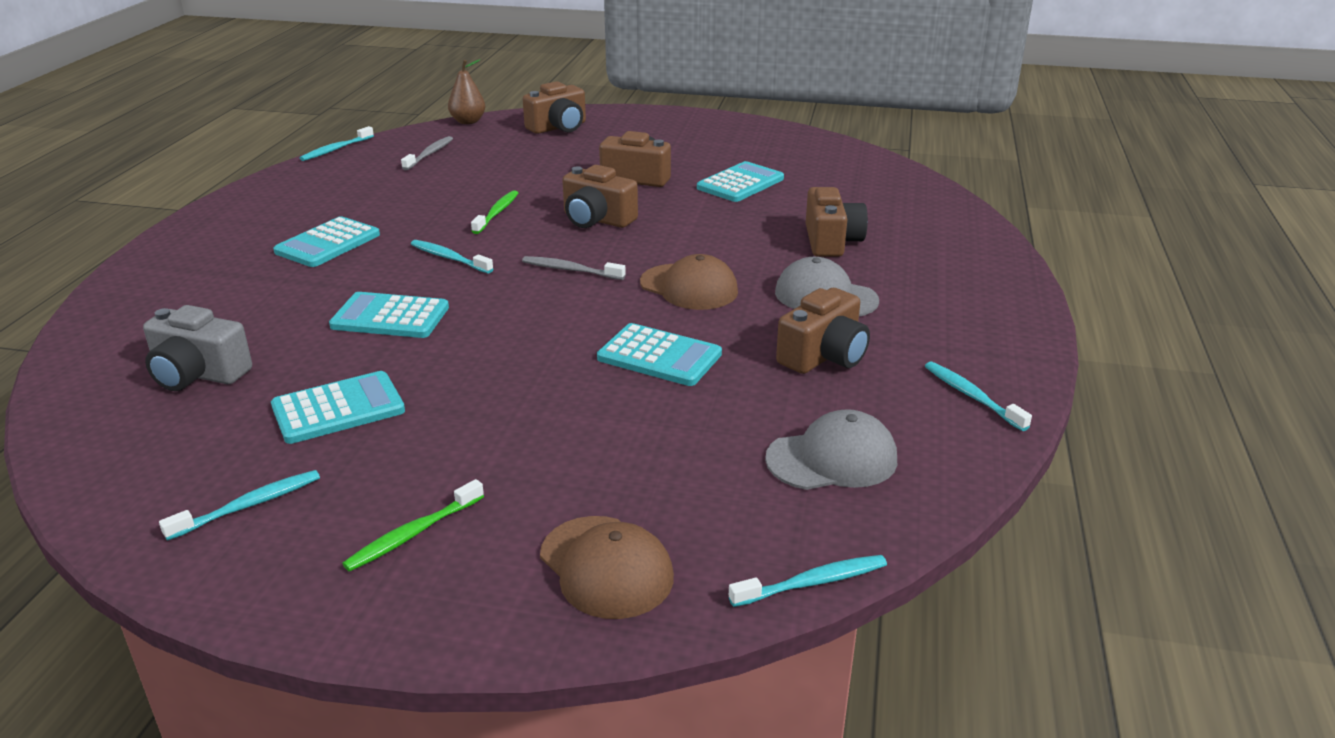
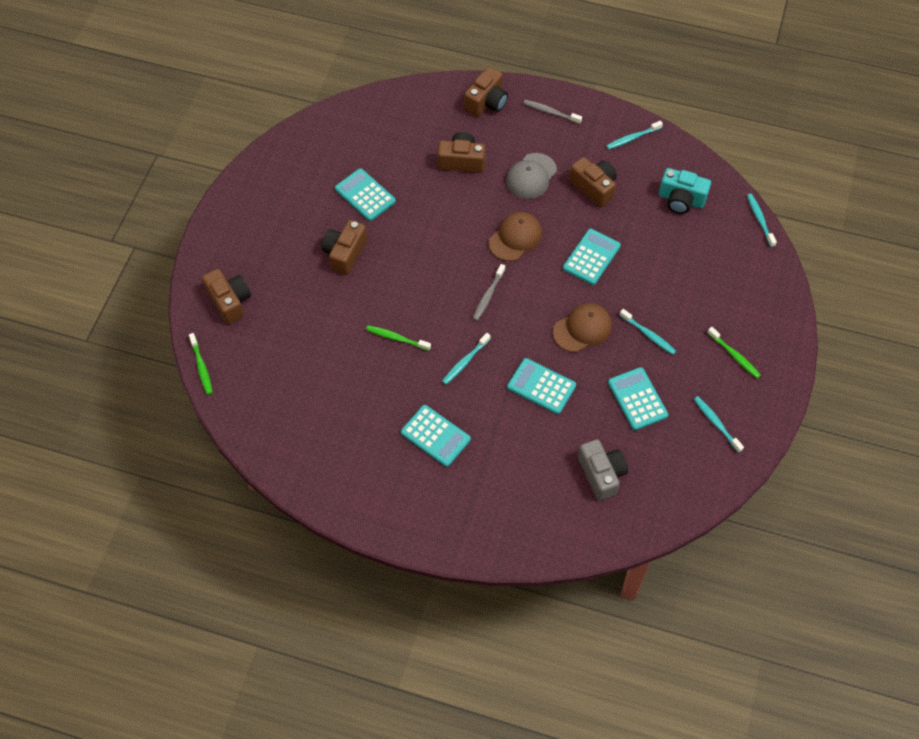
camera: 85 degrees left, 30 degrees up
(198, 374) = (601, 474): grey camera -> grey camera turned 45 degrees counterclockwise
(336, 149) = (251, 459): turquoise toothbrush -> turquoise toothbrush (648, 335)
(390, 317) = (541, 386): turquoise calculator -> turquoise calculator turned 105 degrees clockwise
(429, 154) = (274, 389): grey toothbrush -> grey toothbrush (550, 112)
(468, 121) = (201, 367): brown pear -> green toothbrush
(597, 220) = (415, 280): brown camera -> brown camera (486, 102)
(606, 567) = (753, 286): brown cap -> brown cap (582, 329)
(832, 459) = (681, 199): grey cap -> turquoise camera

